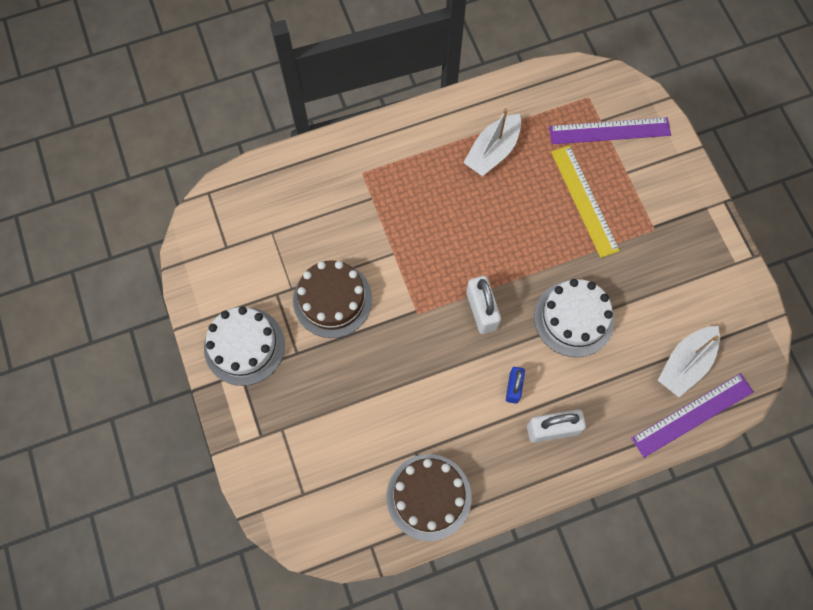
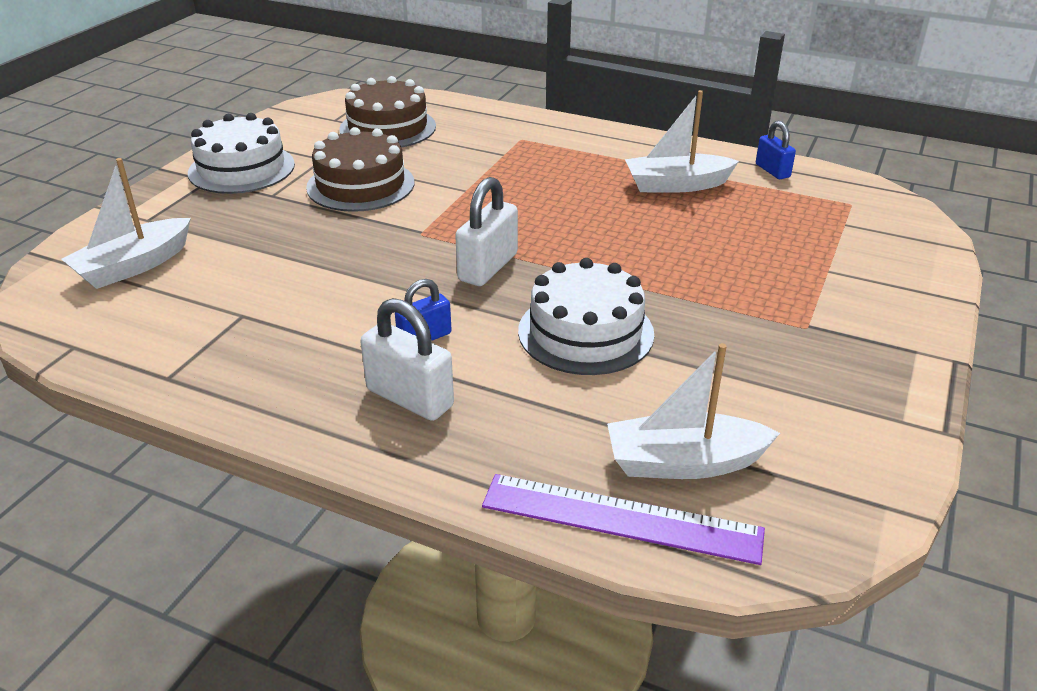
camera: 45 degrees right, 35 degrees down
(312, 474) = (133, 266): none -> white boat
(428, 497) = (190, 353): brown cake -> brown cake (388, 128)
(525, 93) = (772, 171): none -> blue padlock
(584, 200) = (738, 261): yellow ruler -> none
(609, 131) = (847, 234): purple ruler -> none

